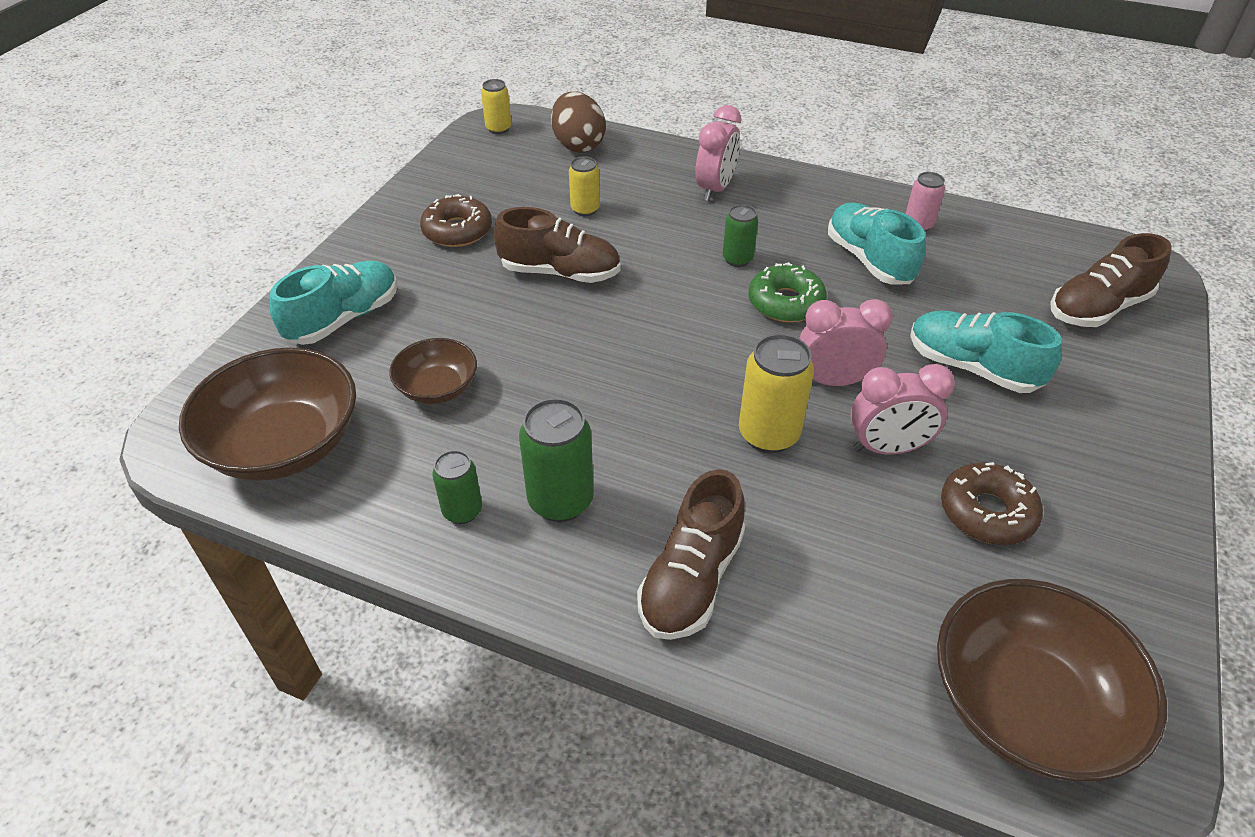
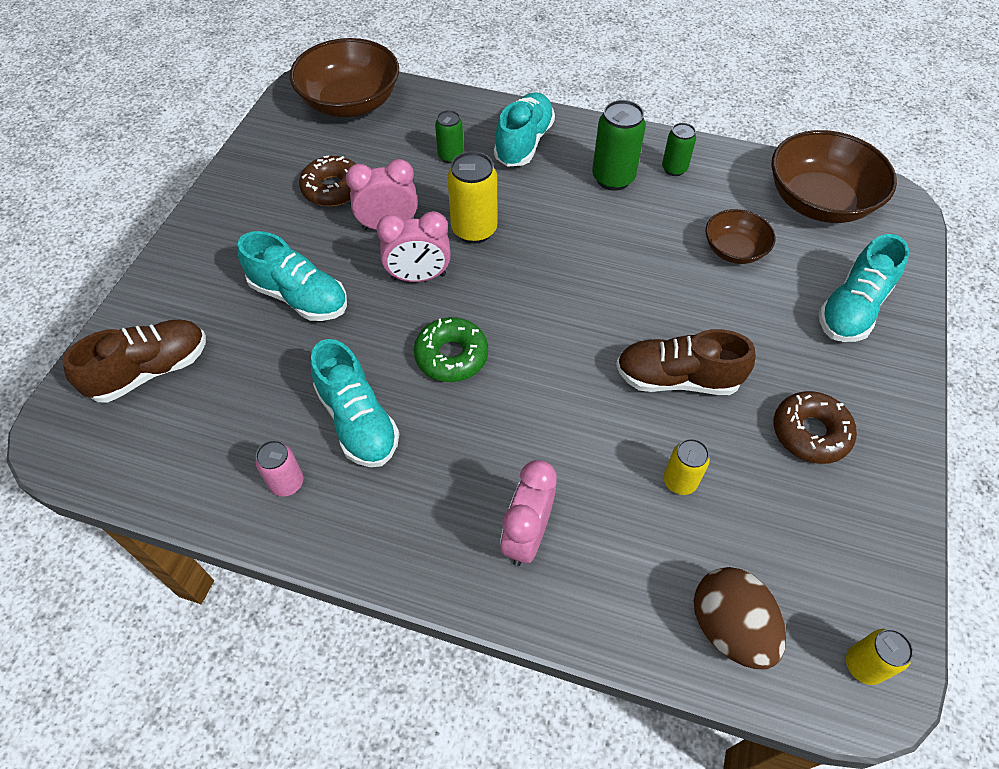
camera: 175 degrees right, 10 degrees up
(691, 579) = (524, 143): brown shoe -> turquoise shoe
(737, 259) = (498, 411): green can -> green can (450, 156)

